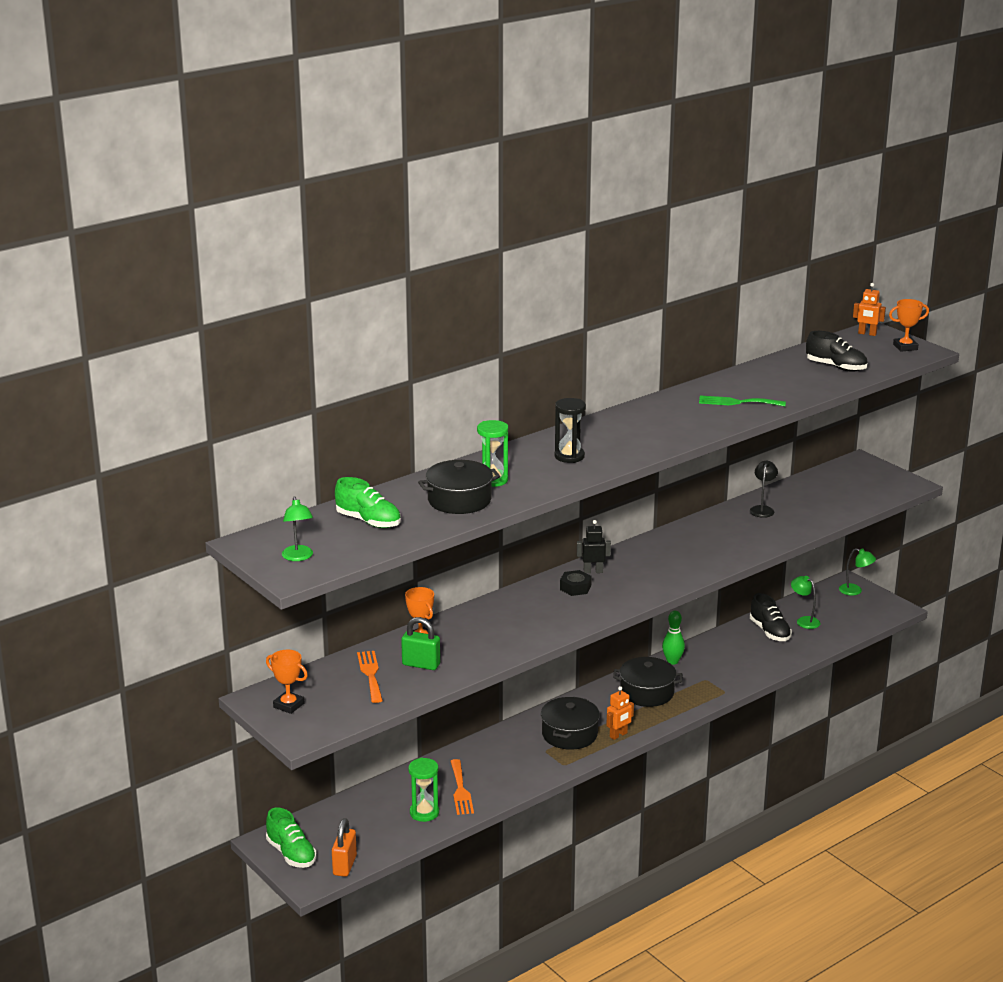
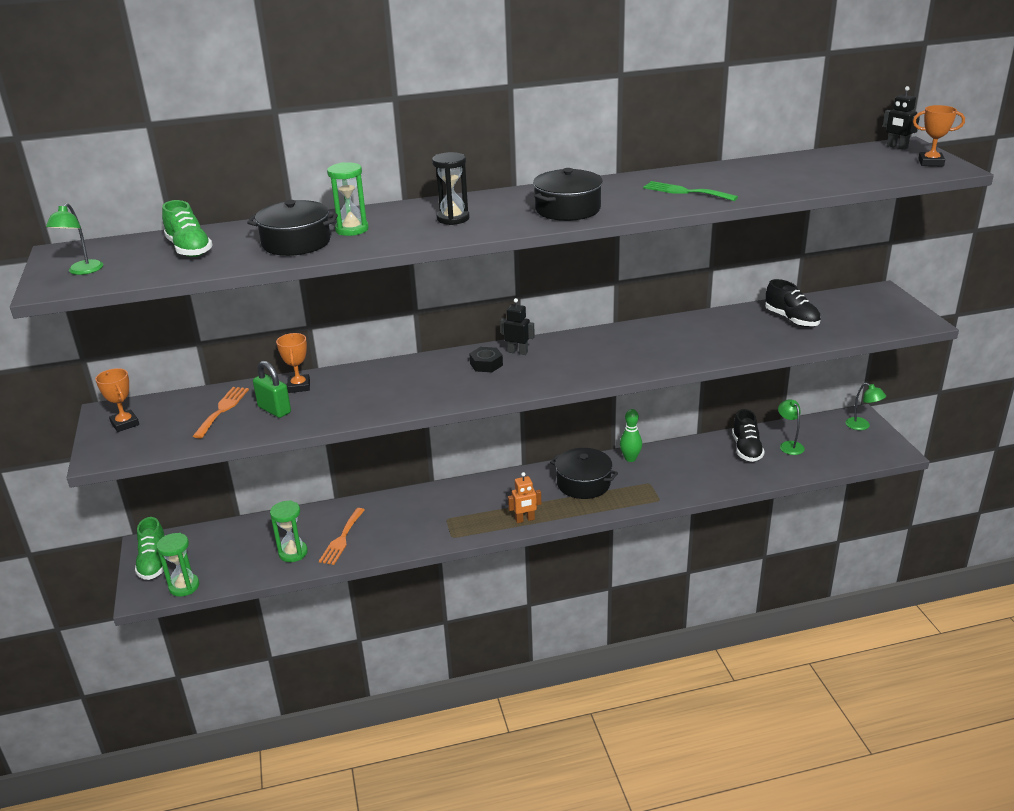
camera: 25 degrees right, 5 degrees up
(344, 865) = (184, 586): orange padlock -> green hourglass
(569, 734) = (481, 508): black pot -> black pot (568, 209)
(762, 509) = (739, 321): black lamp -> none
(836, 367) = (830, 172): black shoe -> black shoe (791, 319)
(867, 334) = (897, 147): orange robot -> black robot

